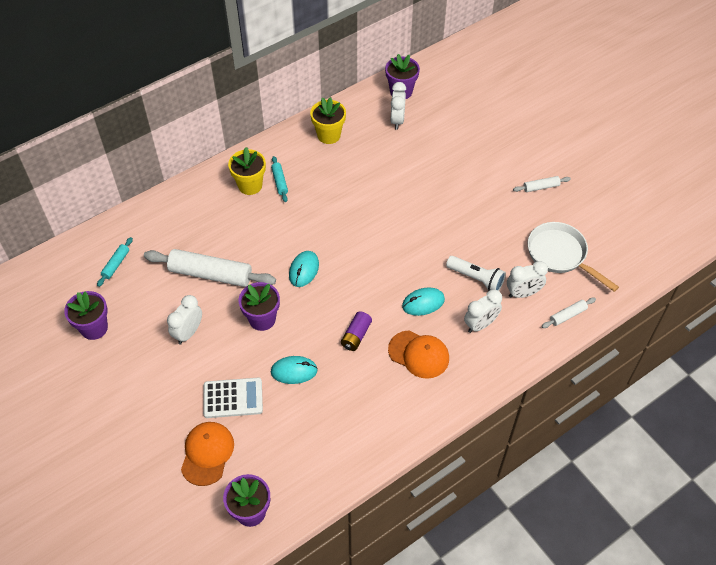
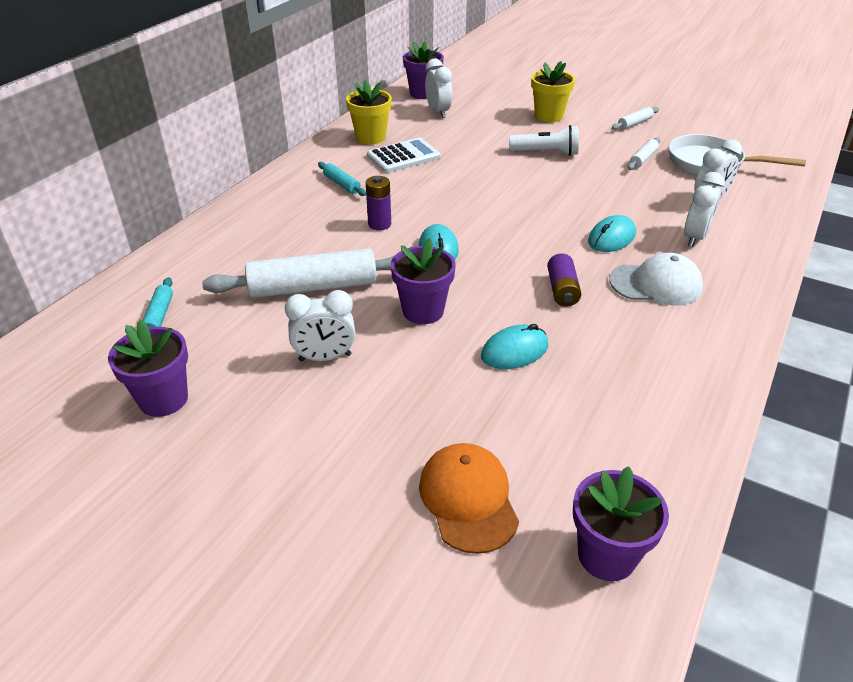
camera: 25 degrees left, 15 degrees down
(188, 332) = (325, 357): white clock -> white clock turned 105 degrees counterclockwise
(233, 398) = (452, 412): white calculator -> white calculator (403, 156)
(250, 185) = (305, 196): yellow flower pot -> yellow flower pot (548, 116)
(281, 232) = (379, 224): none -> purple battery
(419, 354) = (656, 284): orange cap -> white cap
(476, 278) = (647, 202): white flashlight -> white flashlight (546, 153)
(568, 315) = (774, 204): white rolling pin -> white rolling pin (643, 159)

